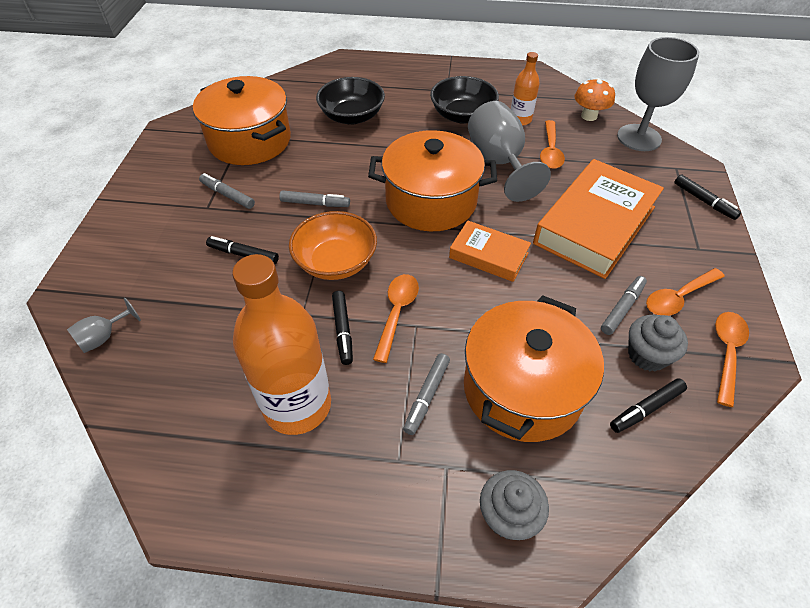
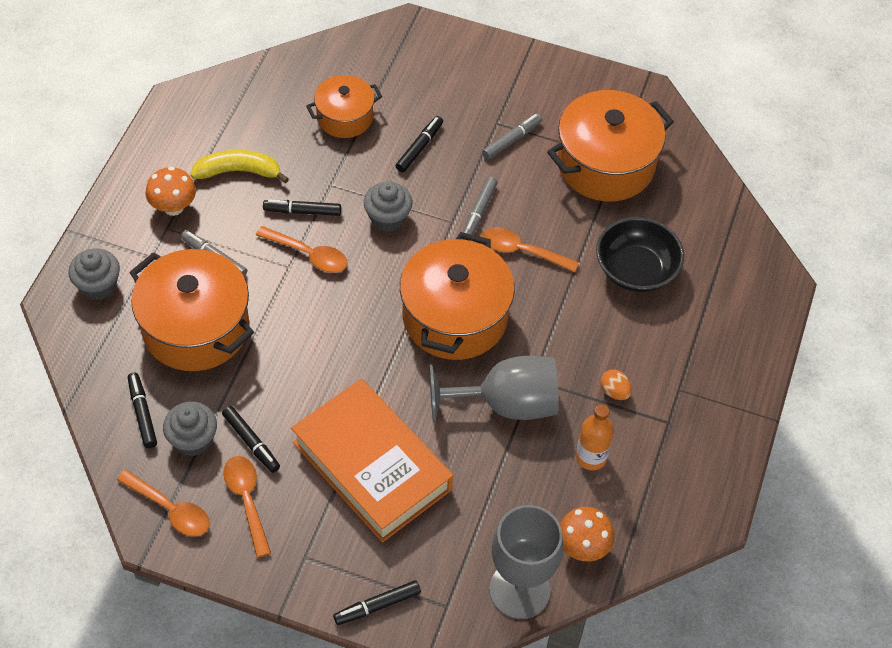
camera: 100 degrees right, 5 degrees up
(104, 337) = (350, 52): grey goblet -> none
(205, 322) = (344, 117): none -> orange pot
(297, 405) = (238, 171): orange bottle -> yellow banana
(336, 262) = (388, 218): orange bowl -> grey cupcake
(365, 462) = (173, 207): none -> orange mushroom
(462, 115) = (614, 392): black bowl -> orange egg
(488, 255) = (357, 348): orange book -> none
(550, 151) = (515, 469): orange spoon -> orange spoon (522, 251)
(622, 308) = (251, 442): grey marker -> black marker

